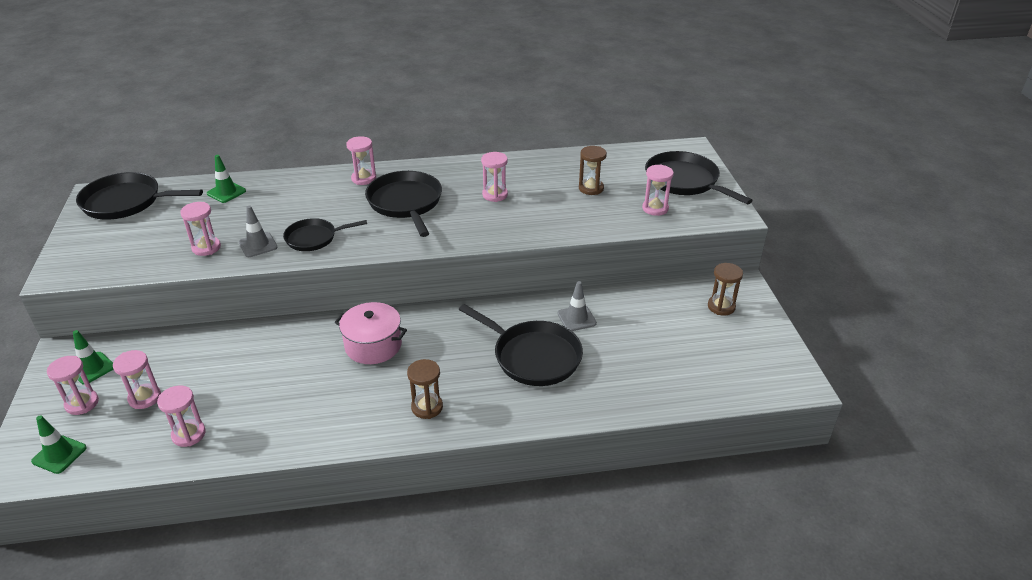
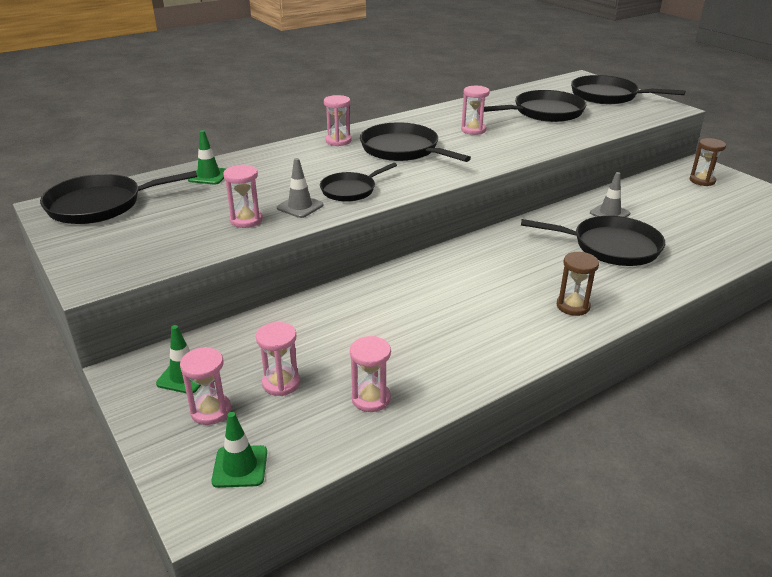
camera: 25 degrees left, 5 degrees down
(373, 345) = (465, 275): pink pot -> none
(591, 188) = (545, 112): brown hourglass -> black pan
(655, 208) = (611, 115): pink hourglass -> none

